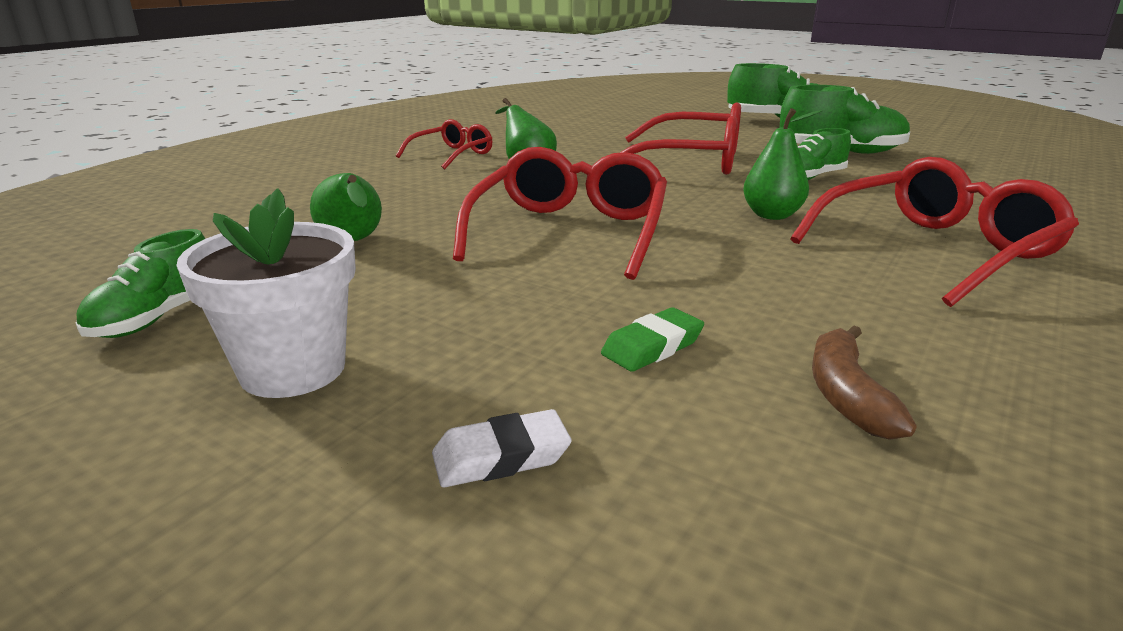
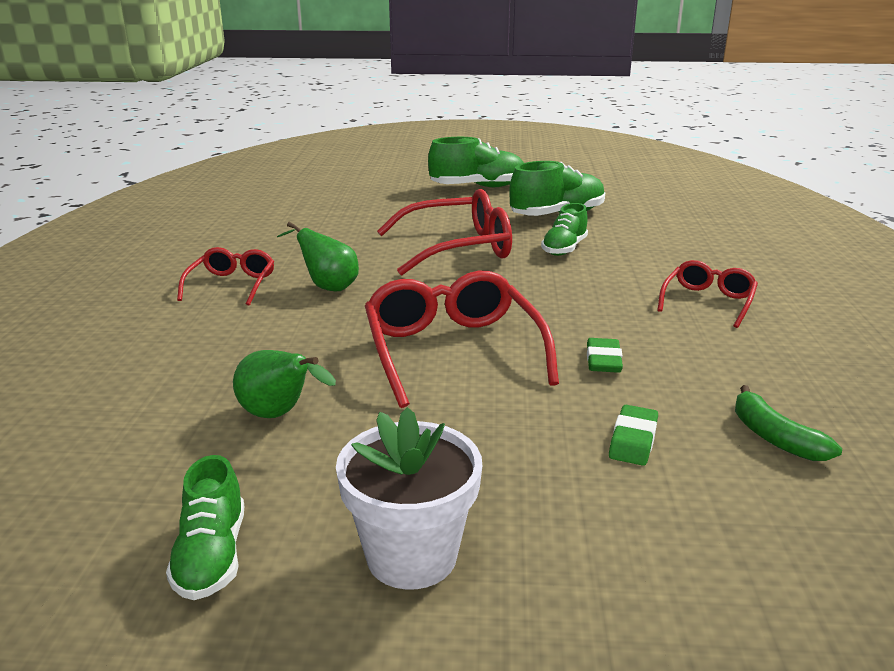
camera: 30 degrees left, 0 degrees up
(501, 457) = (645, 561): white eraser -> none
(720, 272) = (603, 360): none -> green eraser
(772, 215) = (578, 294): green pear -> none
(846, 395) = (774, 437): brown banana -> green banana
(933, 250) = (707, 302): red glasses -> red glasses, size x0.57

